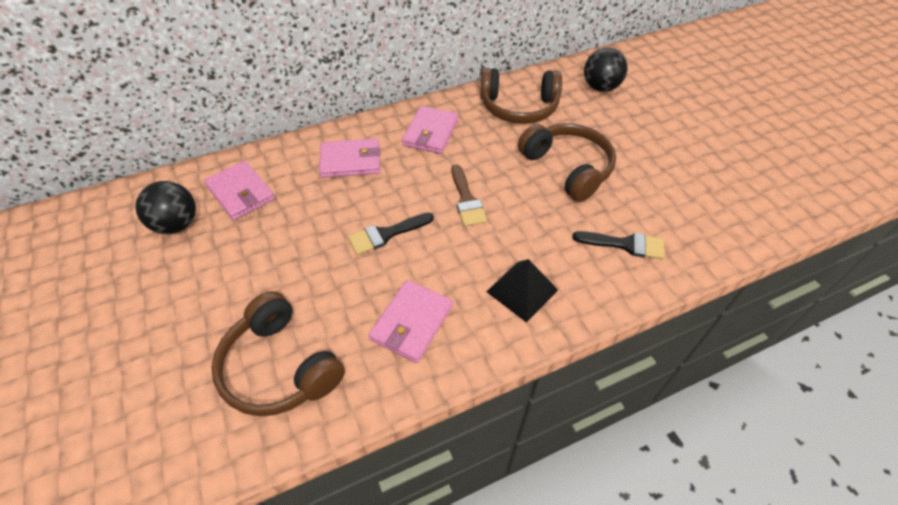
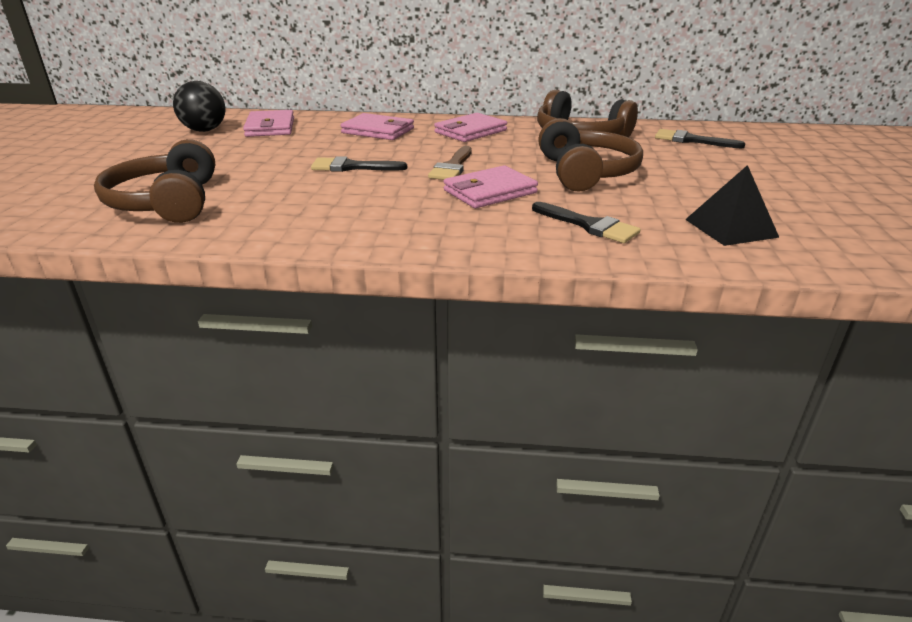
camera: 30 degrees right, 20 degrees down
(411, 323) = (302, 211): pink wallet -> pink wallet (489, 192)
(522, 290) = (432, 222): black pyramid -> black pyramid (730, 228)
(600, 87) = (691, 140): black ball -> black brush

